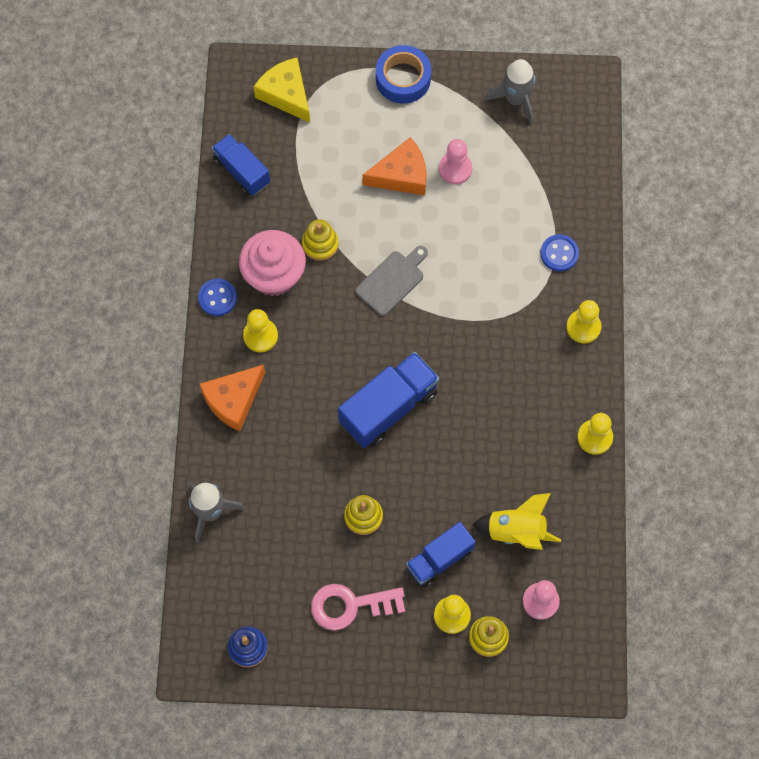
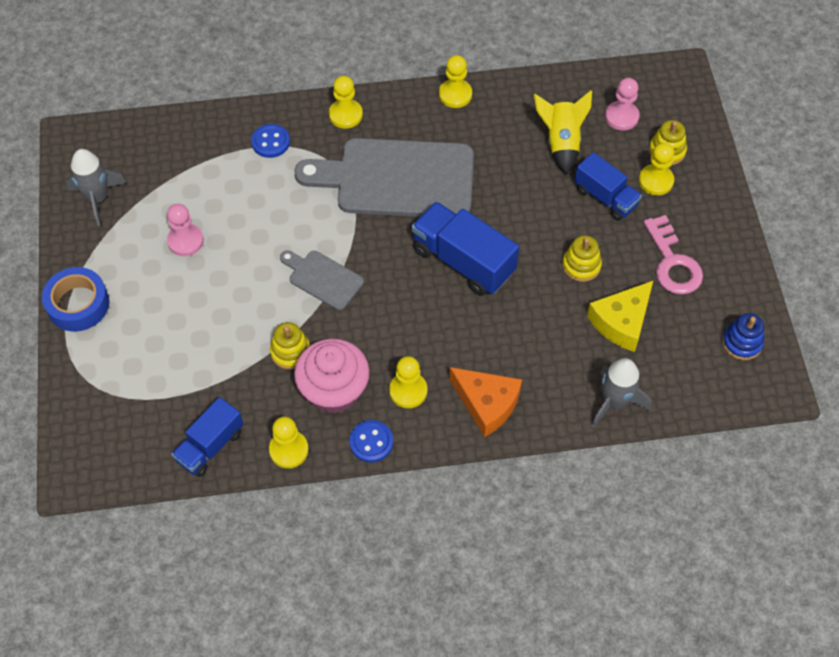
camera: 100 degrees left, 10 degrees down
(224, 232) = (289, 450): none -> yellow pawn
(286, 94) = (105, 418): yellow cheese -> yellow cheese (622, 322)
(401, 175) = (198, 288): orange cheese -> none
(495, 364) = (397, 179): none -> grey cutting board

